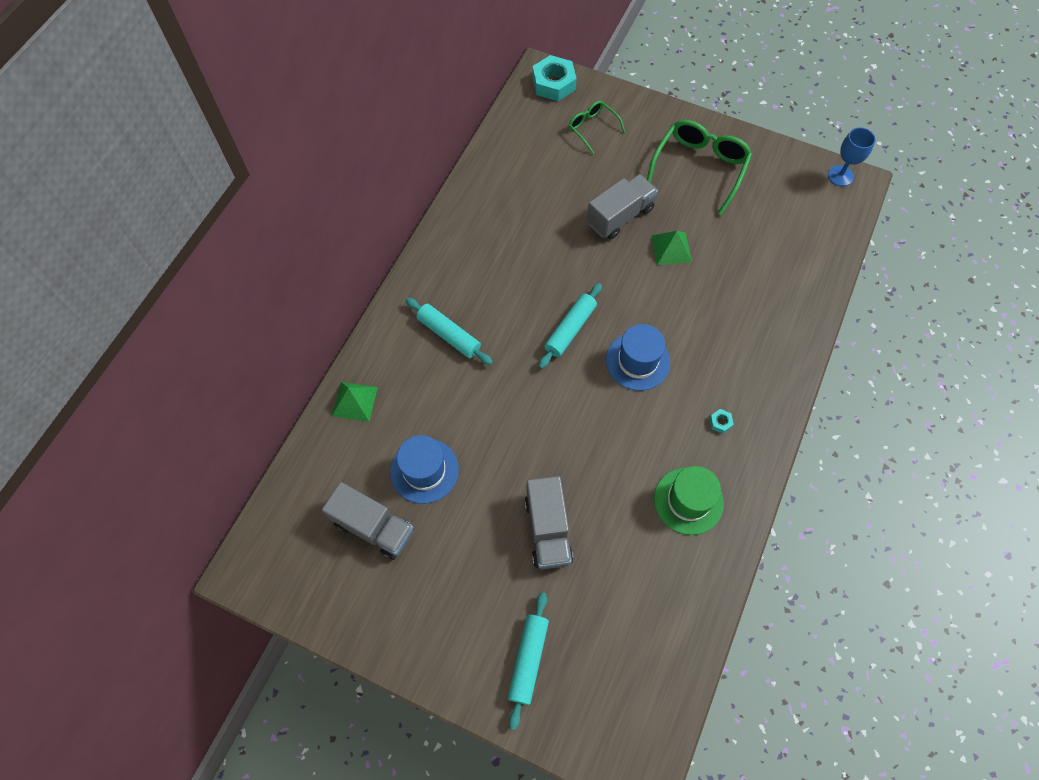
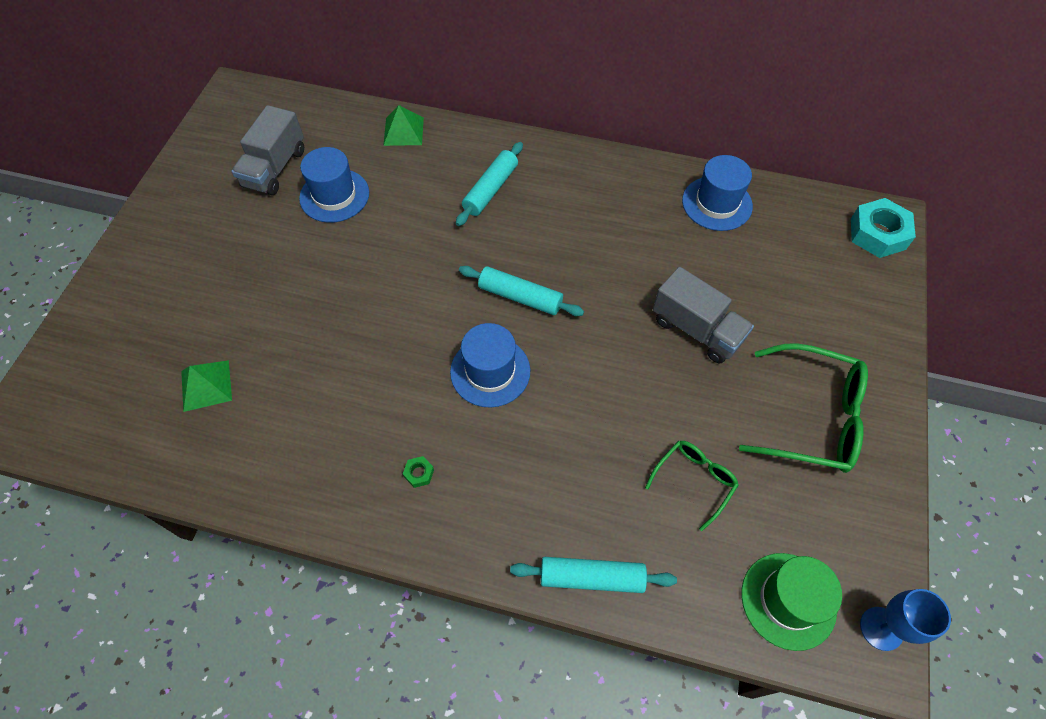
camera: 80 degrees right, 5 degrees down
(502, 173) = (717, 203): none -> blue hat
(528, 660) = (137, 309): turquoise rolling pin -> turquoise rolling pin (591, 577)
(548, 530) = (274, 307): grey truck -> none
(592, 128) = (824, 284): green glasses -> green glasses (694, 481)
(671, 248) = (665, 393): green pyramid -> green pyramid (206, 385)
(688, 501) = (311, 444): green hat -> green hat (788, 600)
(720, 422) = (419, 473): turquoise nut -> green nut

